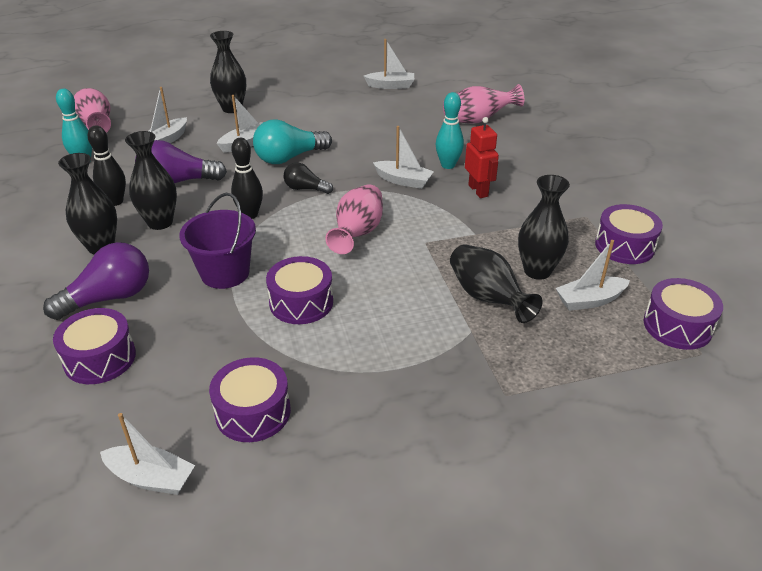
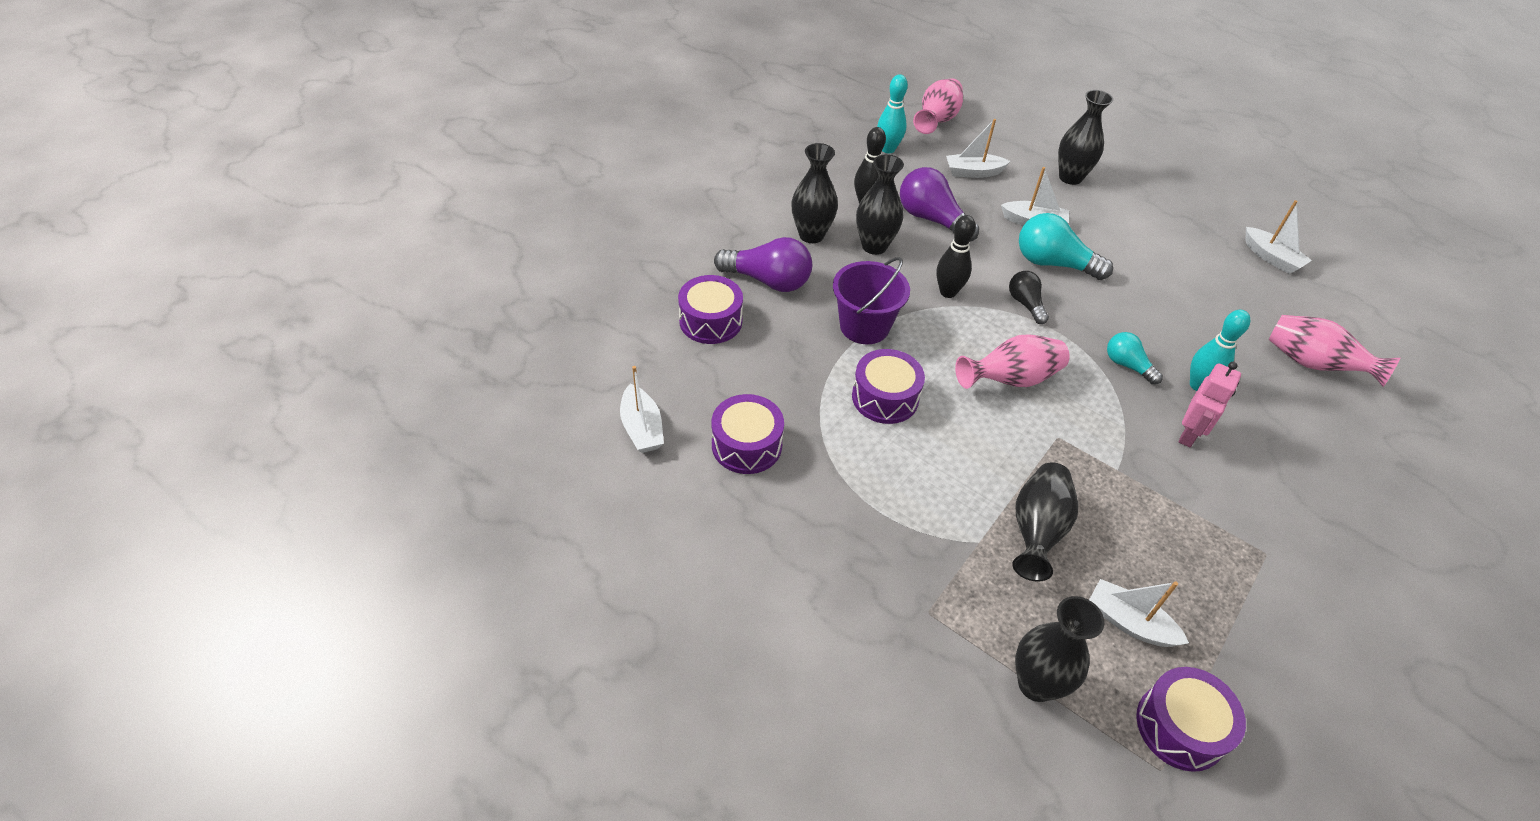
camera: 50 degrees right, 10 degrees up
(403, 181) = (1127, 365): white boat -> turquoise light bulb
(478, 190) = (1189, 434): red robot -> pink robot
(537, 271) = (1122, 552): black vase -> black vase (1036, 684)
(624, 246) = (1258, 616): purple drum -> none

